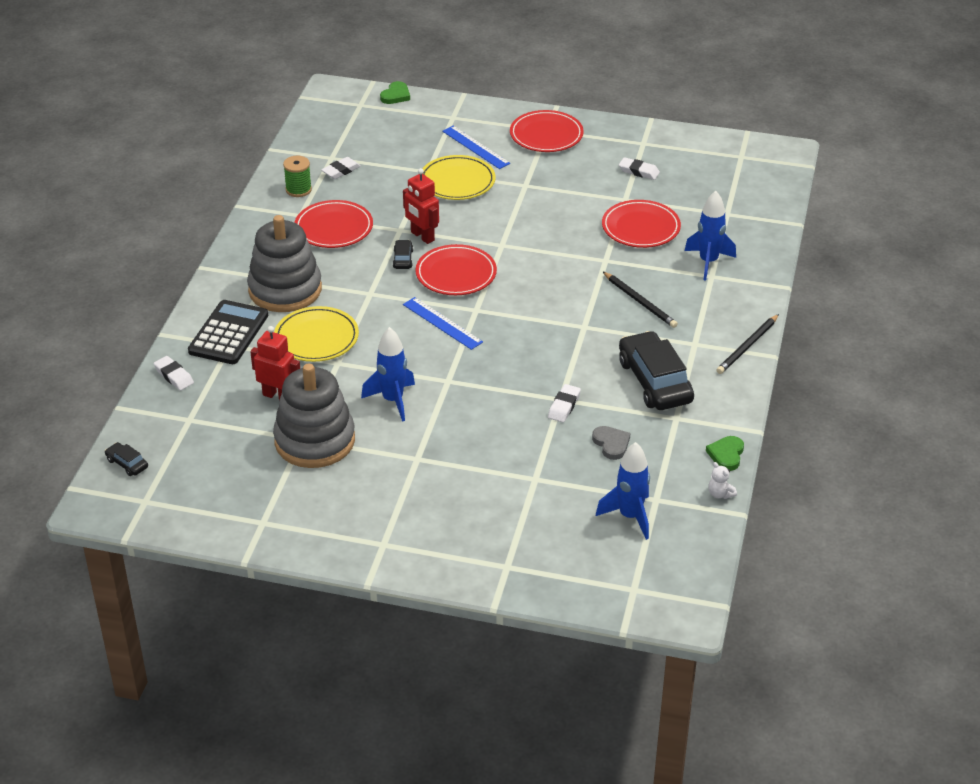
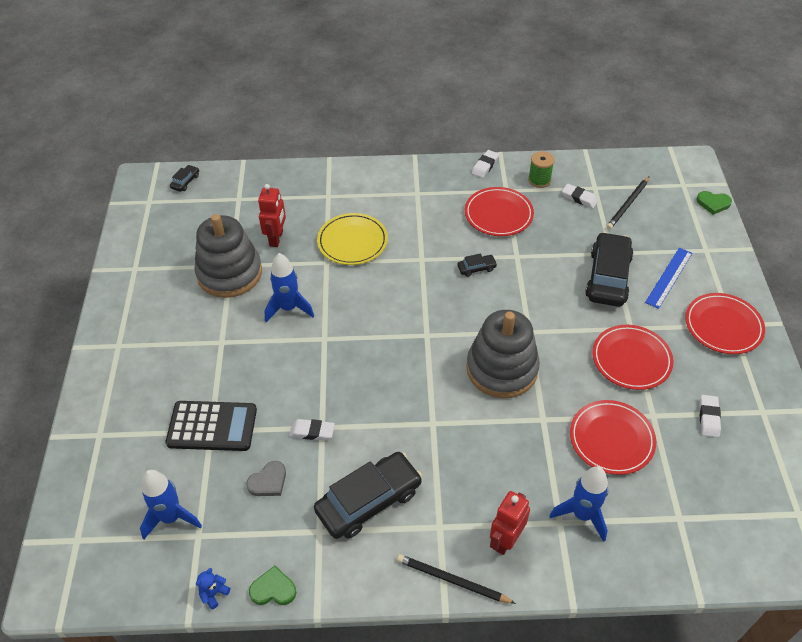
camera: 75 degrees right, 10 degrees up
(174, 376) = (284, 177): white eraser -> white eraser (485, 166)
(228, 333) = (341, 191): black calculator -> black calculator (212, 426)
(285, 290) = (405, 208): grey stacking toy -> grey stacking toy (502, 369)
(422, 236) = (514, 273): red robot -> red robot (505, 540)
(442, 323) = (399, 316): blue ruler -> none
(456, 274) = (471, 309): red plate -> red plate (631, 359)
(457, 181) = (608, 277): yellow plate -> black car
(640, 302) = (488, 463): black pencil -> black pencil (628, 204)
(720, 494) = (214, 593): white teddy bear -> blue teddy bear

